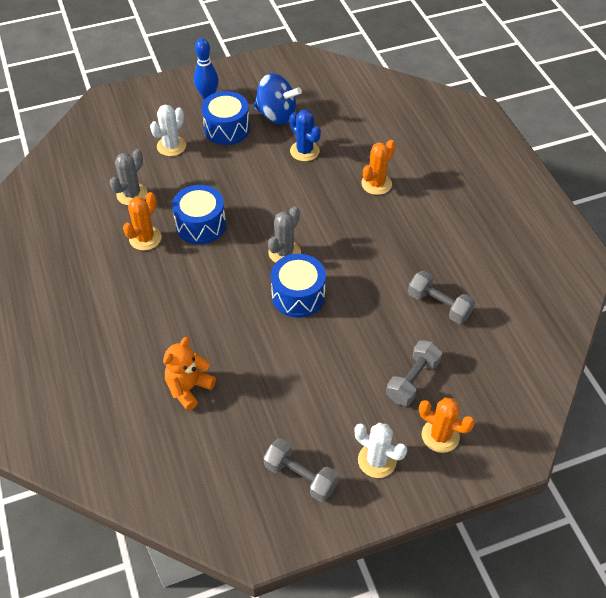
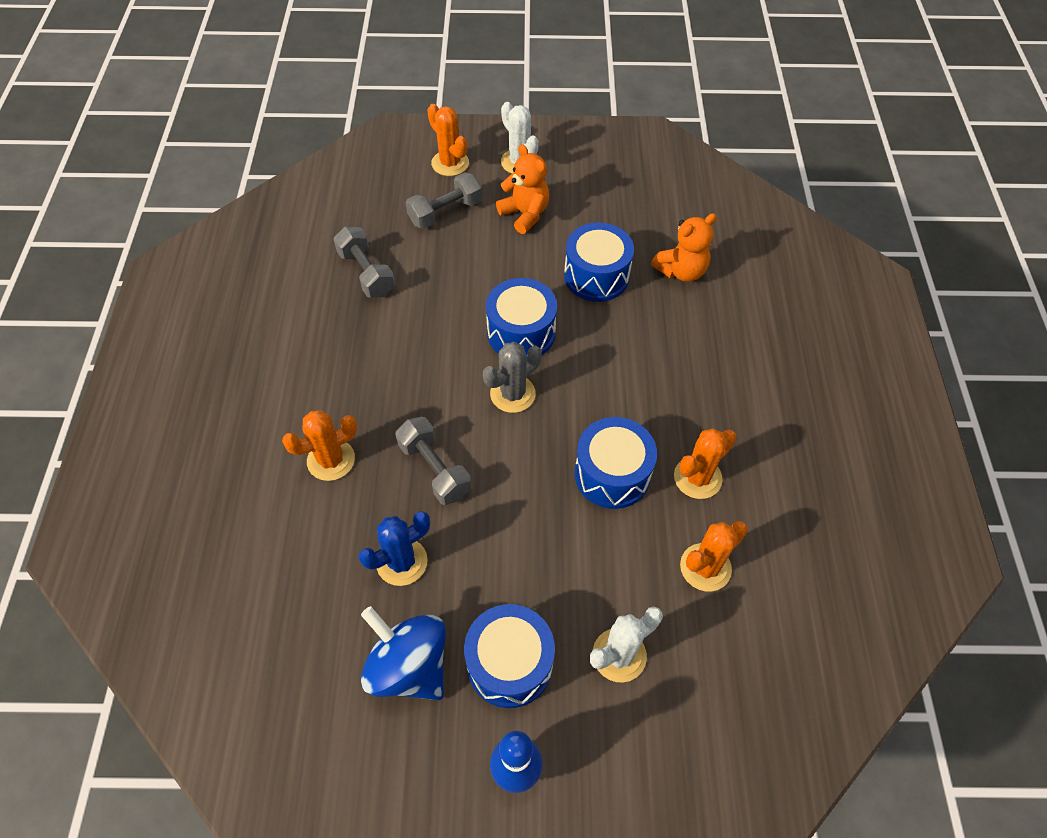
camera: 160 degrees left, 5 degrees up
(132, 194) = (705, 567): grey cactus -> orange cactus
(258, 360) = (596, 276): none -> blue drum
(300, 476) = (595, 169): grey dumbbell -> grey dumbbell (434, 469)
(304, 151) = (402, 562): blue cactus -> blue cactus turned 75 degrees clockwise
(343, 401) = (525, 214): none -> orange teddy bear

